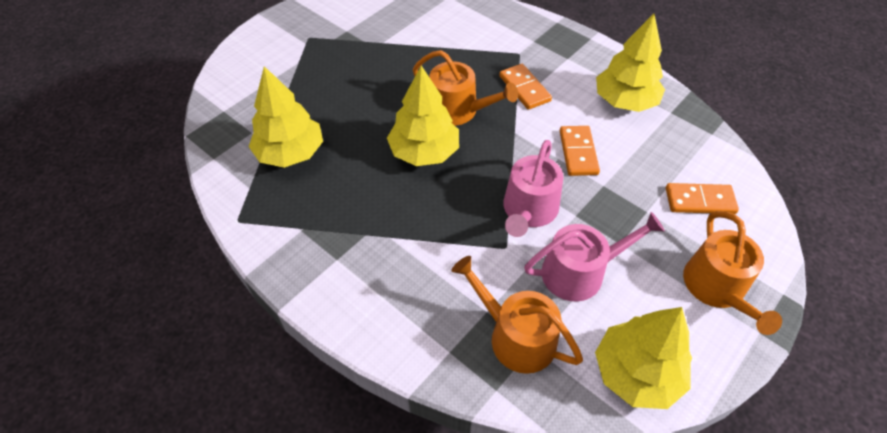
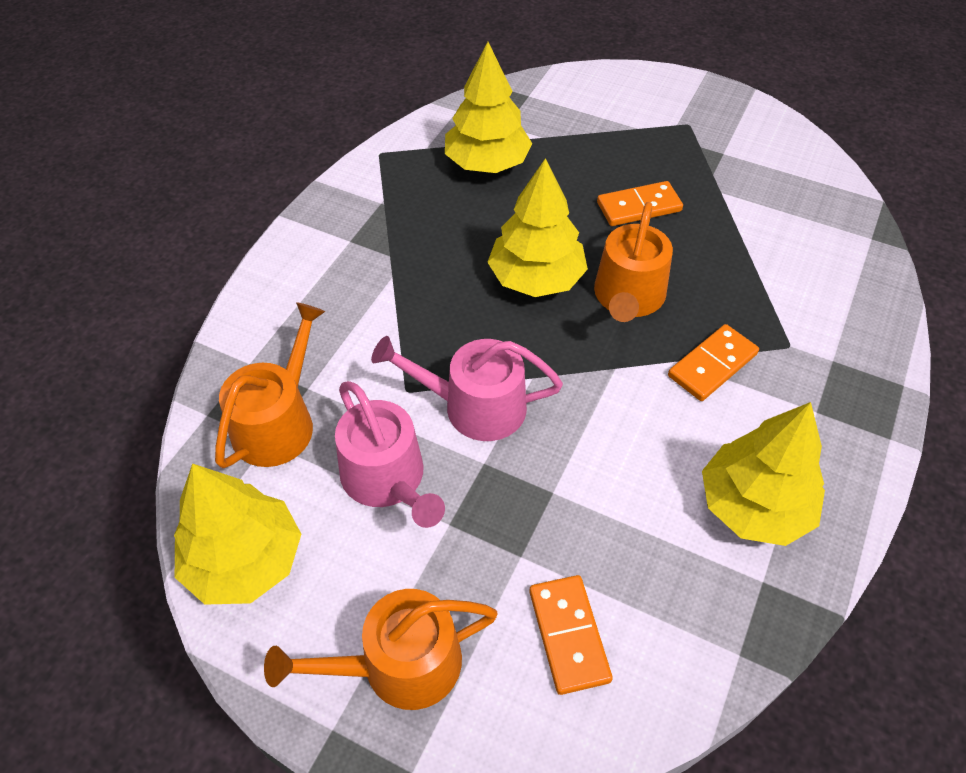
camera: 75 degrees right, 0 degrees up
(578, 152) = (606, 451): orange domino -> orange domino (639, 207)

